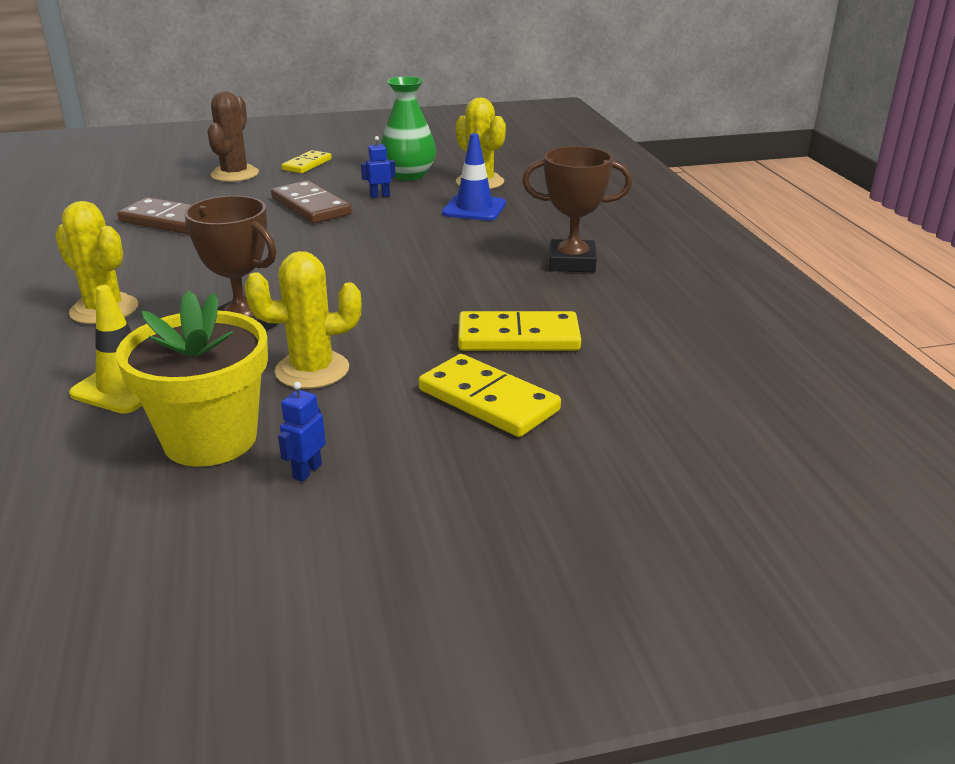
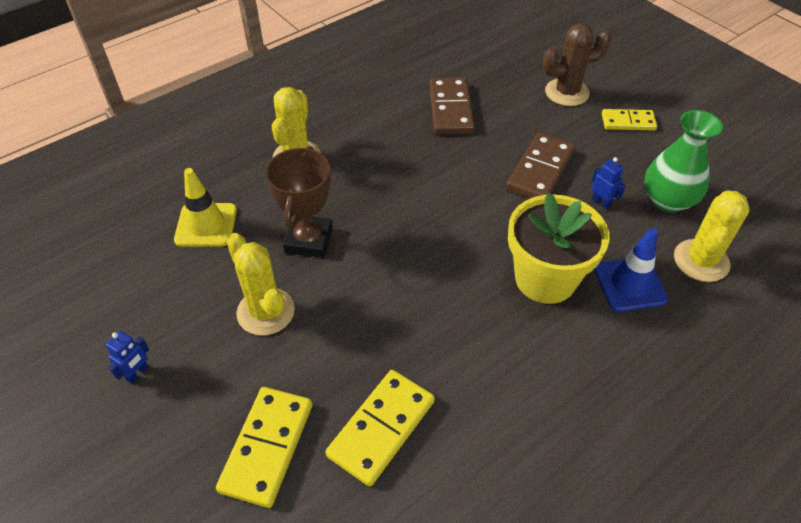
camera: 65 degrees right, 20 degrees up
(210, 439) = (159, 302): yellow flower pot -> yellow flower pot (545, 278)
(307, 471) = (138, 374): blue robot -> blue robot turned 120 degrees clockwise
(518, 337) = (381, 428): yellow domino -> yellow domino turned 60 degrees clockwise
(572, 262) = (561, 417): brown trophy -> none

